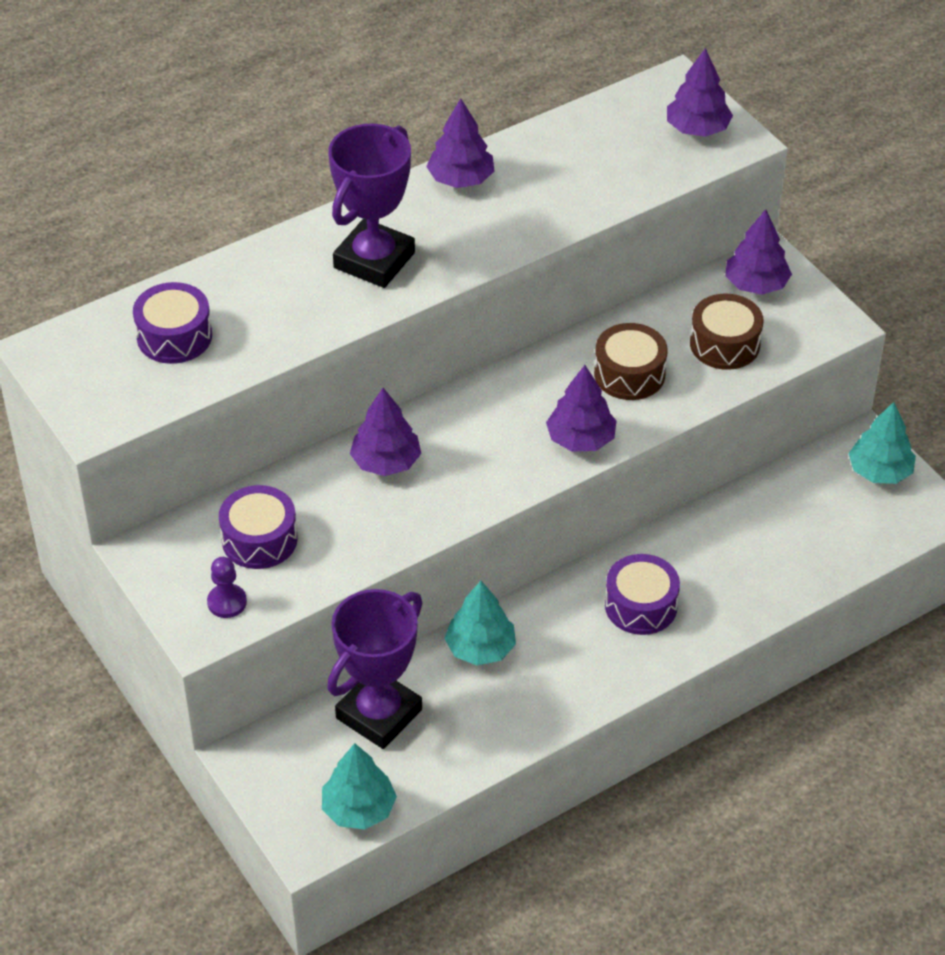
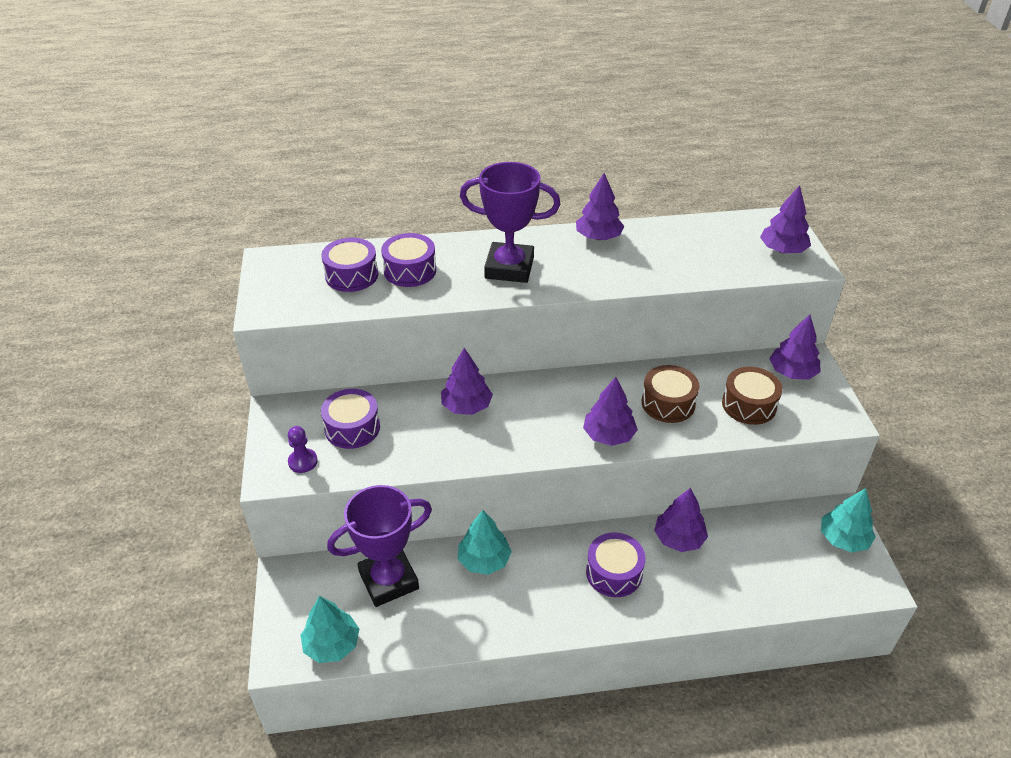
camera: 25 degrees right, 5 degrees down
(247, 305) = (410, 270): none -> purple drum
(374, 260) = (509, 268): purple trophy -> purple trophy turned 45 degrees clockwise
(696, 538) = (679, 538): none -> purple tree

